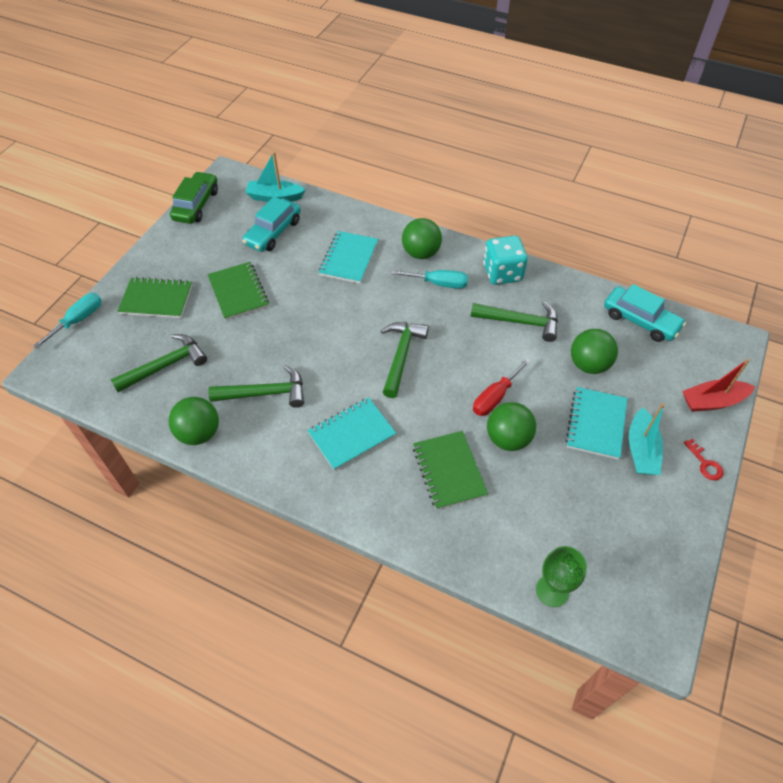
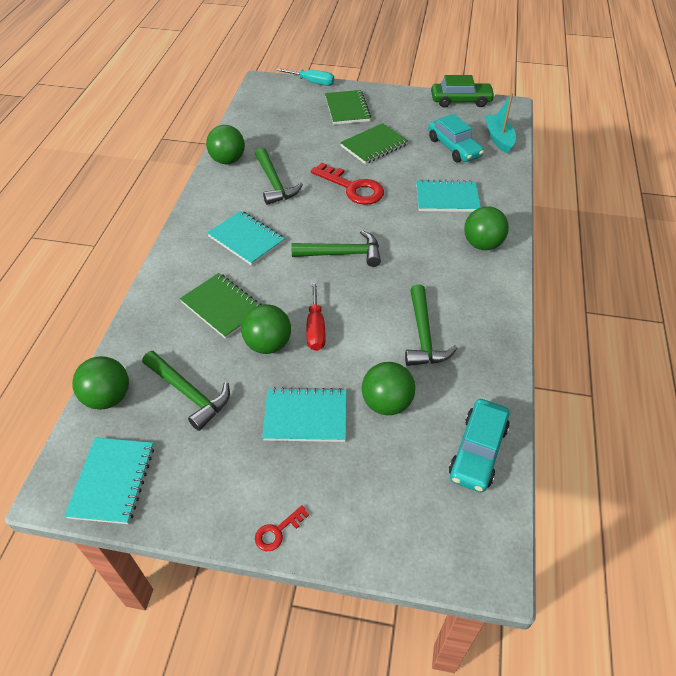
camera: 75 degrees right, 5 degrees down
(165, 365) = (285, 129): green hammer -> green hammer (189, 393)
(273, 232) = (454, 147): turquoise car -> turquoise car turned 135 degrees counterclockwise
(303, 326) = (352, 188): none -> red key
(439, 283) = (447, 264): turquoise screwdriver -> none
(449, 471) = (222, 307): green notebook -> green notebook turned 75 degrees clockwise
(495, 397) = (315, 328): red screwdriver -> red screwdriver turned 120 degrees counterclockwise
(502, 273) = (488, 311): turquoise dice -> none
(552, 590) = (108, 397): green goblet -> green ball
(641, 450) = (281, 462): turquoise boat -> none
(652, 590) = (112, 481): none -> turquoise notebook
(712, 401) = (375, 539): red boat -> none

